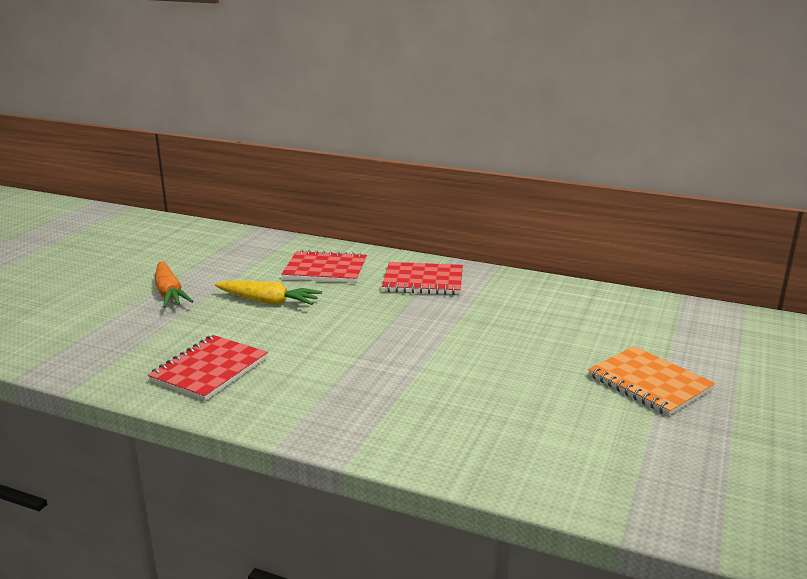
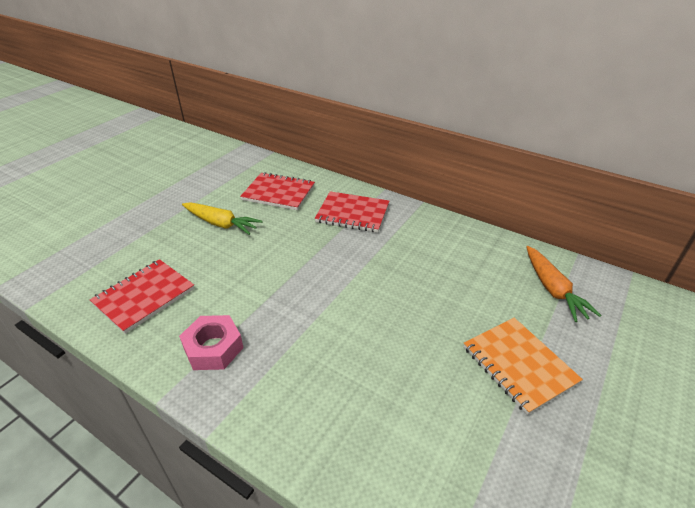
camera: 10 degrees right, 15 degrees up
(169, 293) = (150, 206): orange carrot -> orange carrot (553, 289)
(315, 402) = (213, 348): none -> pink nut

